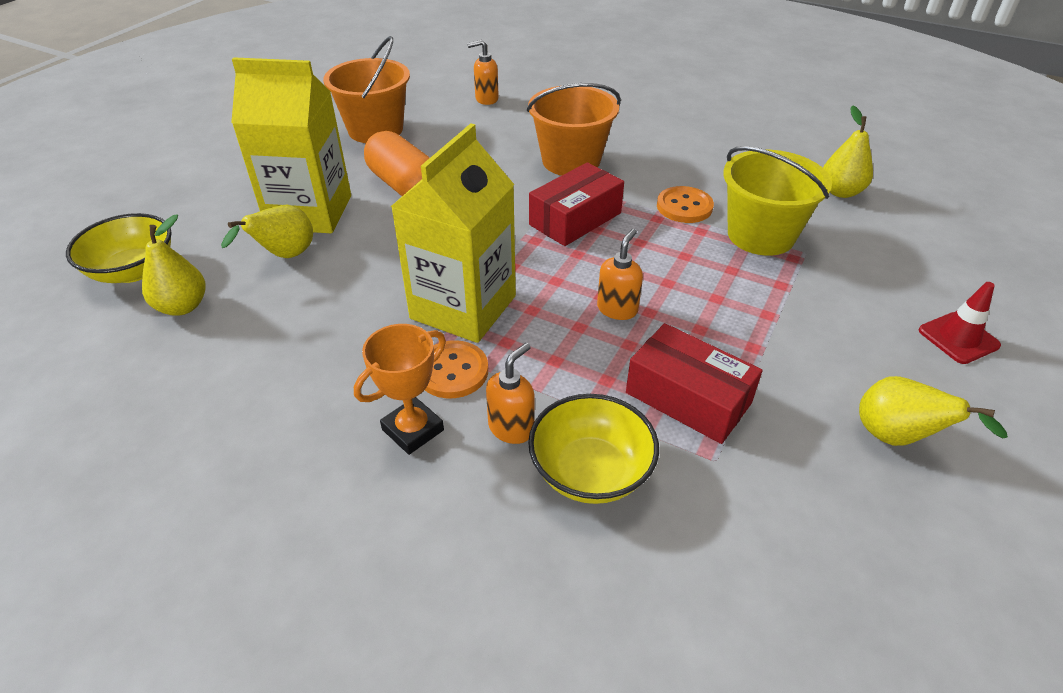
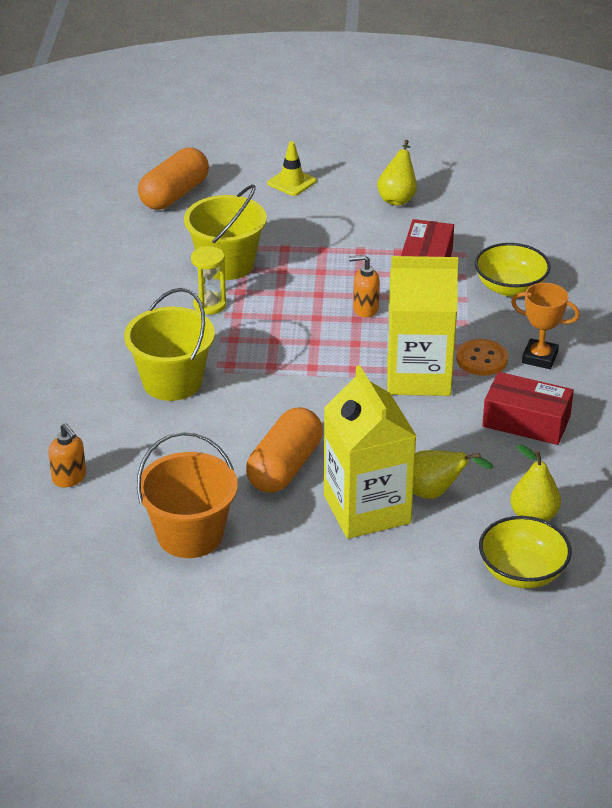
camera: 115 degrees left, 5 degrees down
(511, 428) = (505, 322): orange soap dispenser -> none
(571, 161) = (172, 382): orange bucket -> yellow bucket
(575, 219) = (267, 355): red box -> red box (526, 421)
(684, 207) = (209, 305): orange button -> yellow hourglass
(840, 192) = (135, 236): yellow pear -> none
(932, 235) = (174, 194): none -> orange capsule
(958, 338) = (292, 182): red traffic cone -> yellow traffic cone

